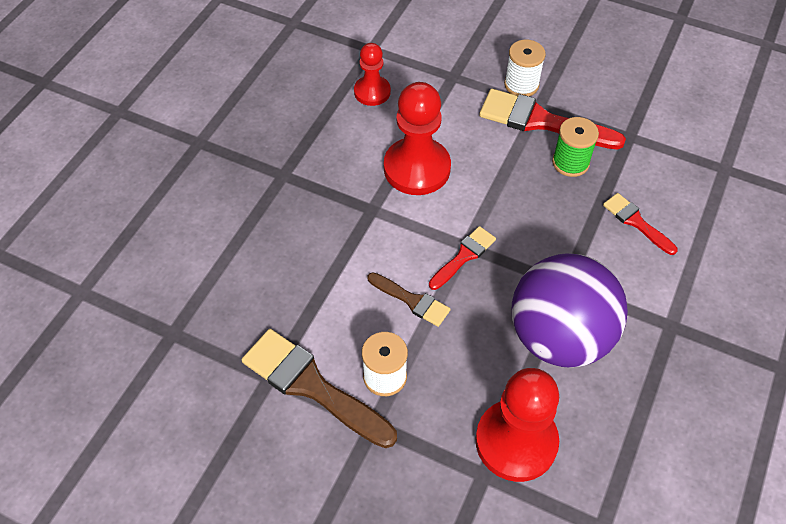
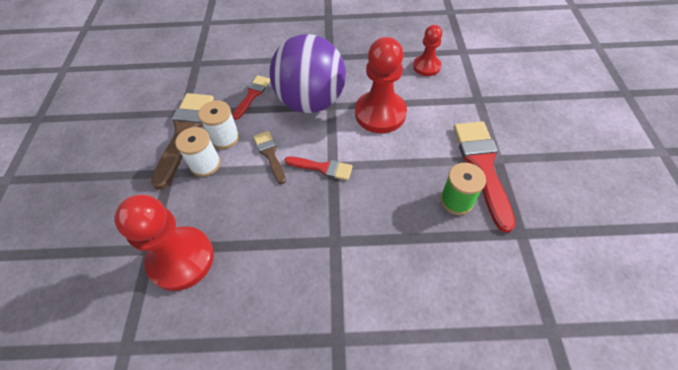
camera: 65 degrees right, 0 degrees up
(412, 300) = (270, 154): brown brush -> brown brush turned 150 degrees clockwise
(521, 85) = (507, 140): white spool -> white spool (225, 137)
(559, 336) = (283, 254): purple ball -> purple ball (311, 102)
(636, 222) = (430, 271): red brush -> red brush (252, 95)

